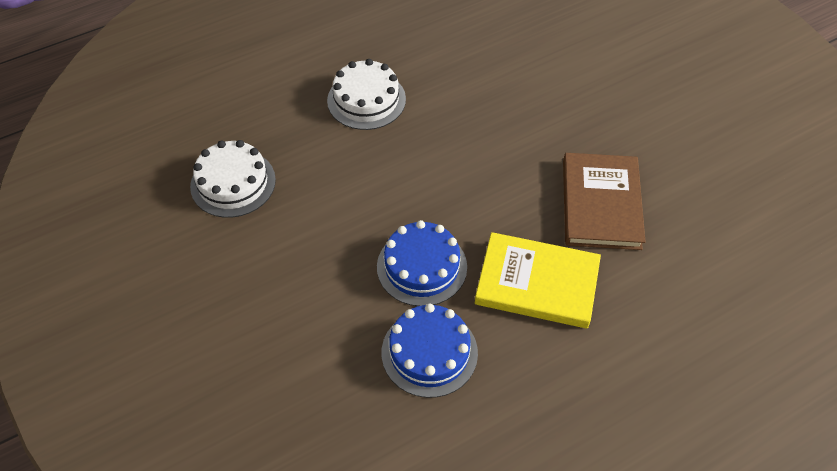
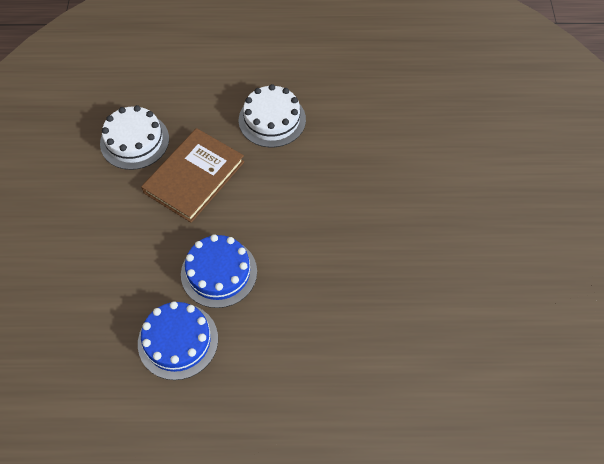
camera: 30 degrees right, 5 degrees up
(537, 283) = (293, 331): yellow book -> none
(601, 204) = (390, 293): brown book -> brown book (194, 177)

